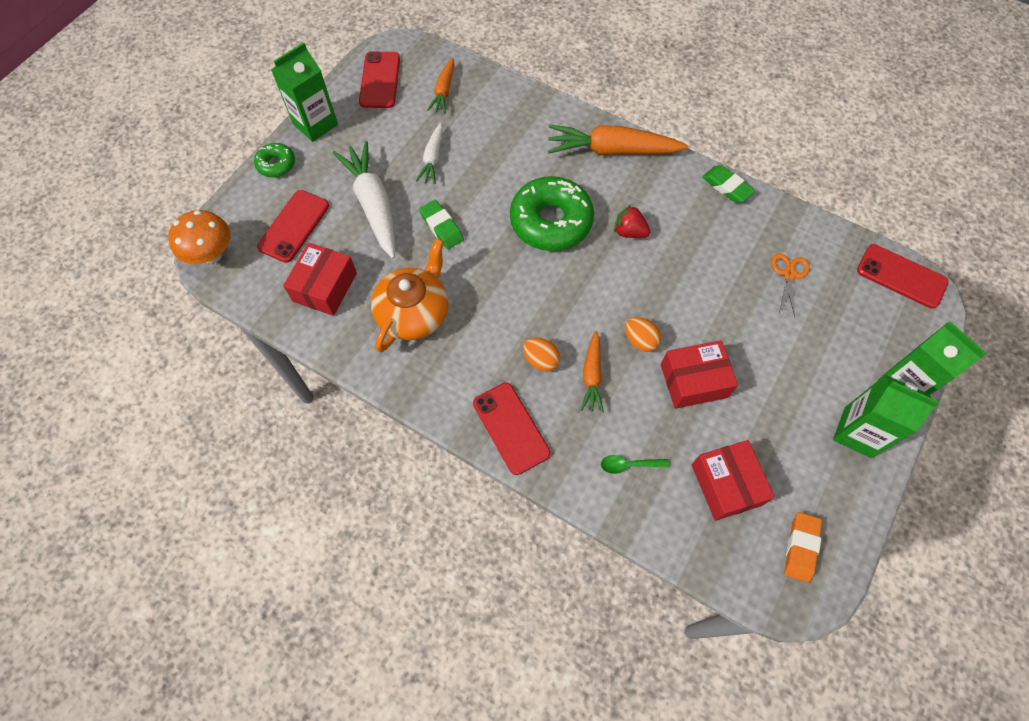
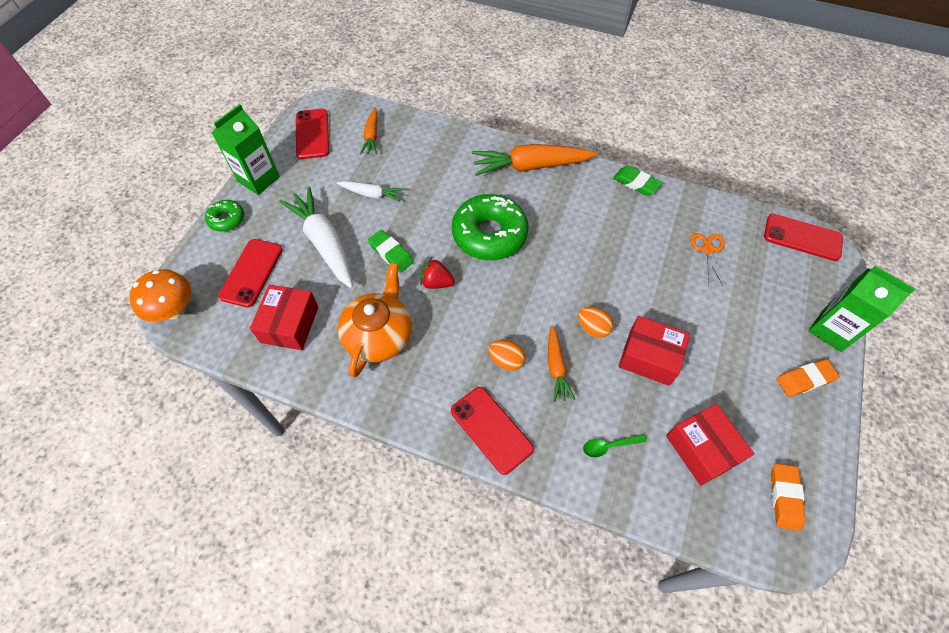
camera: 10 degrees left, 5 degrees down
(433, 158) = (372, 194): white carrot -> white carrot turned 75 degrees counterclockwise
(629, 232) = (561, 233): red strawberry -> red strawberry (436, 283)
(694, 381) = (649, 357): red box -> red box turned 45 degrees clockwise
(857, 432) = (804, 380): green carton -> orange eraser

